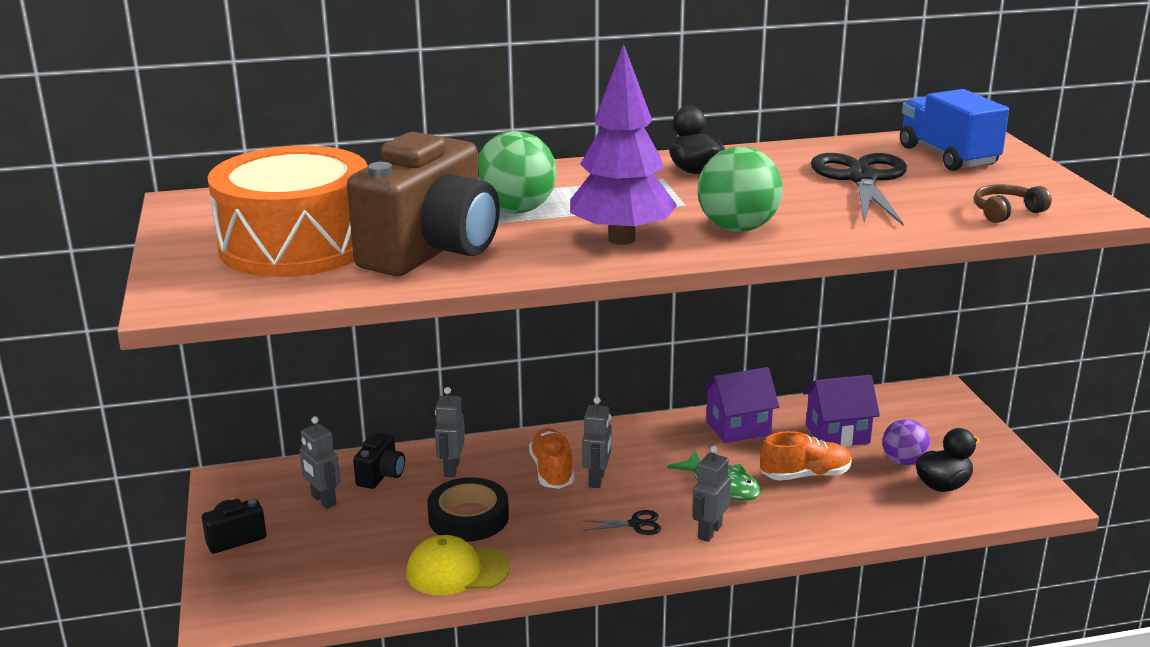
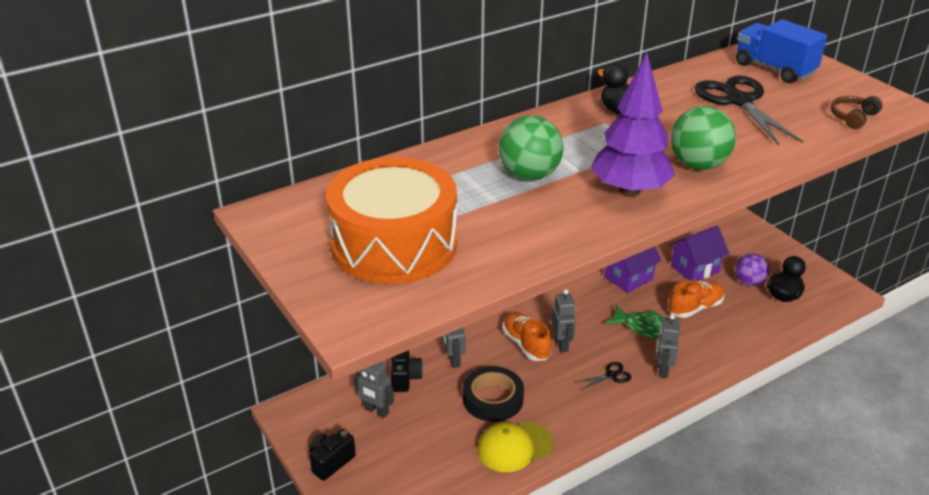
camera: 20 degrees left, 10 degrees up
(432, 252) = (505, 231): brown camera -> none

